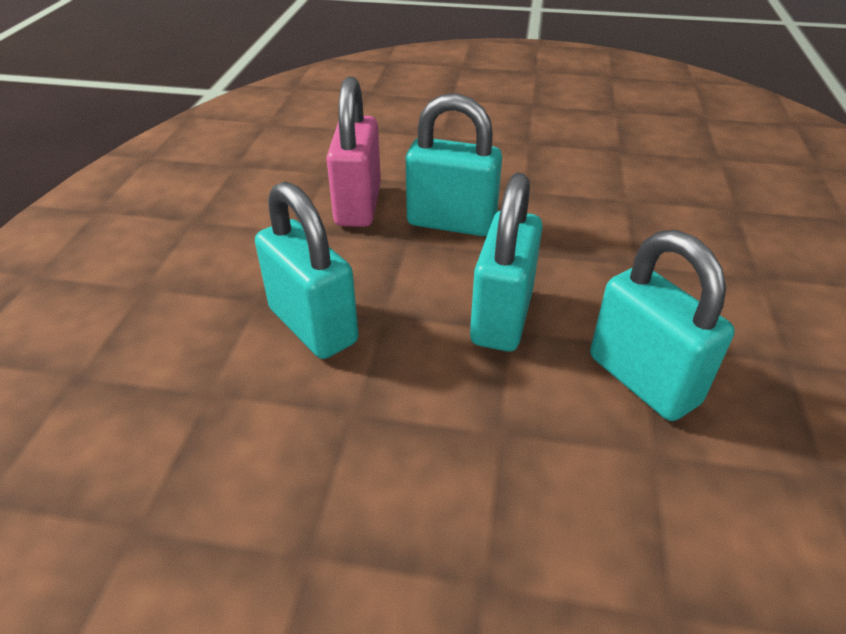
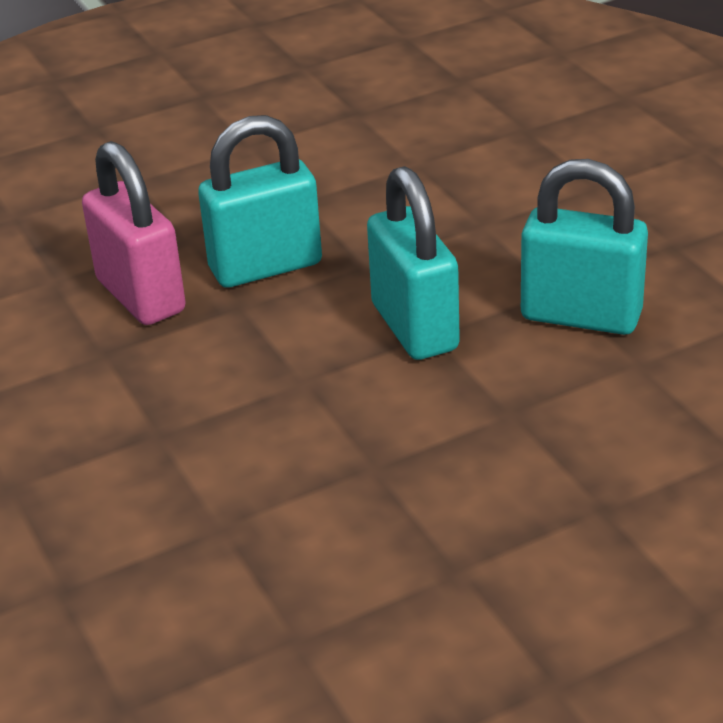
camera: 35 degrees left, 5 degrees down
(313, 326) = (246, 424): turquoise padlock -> none

